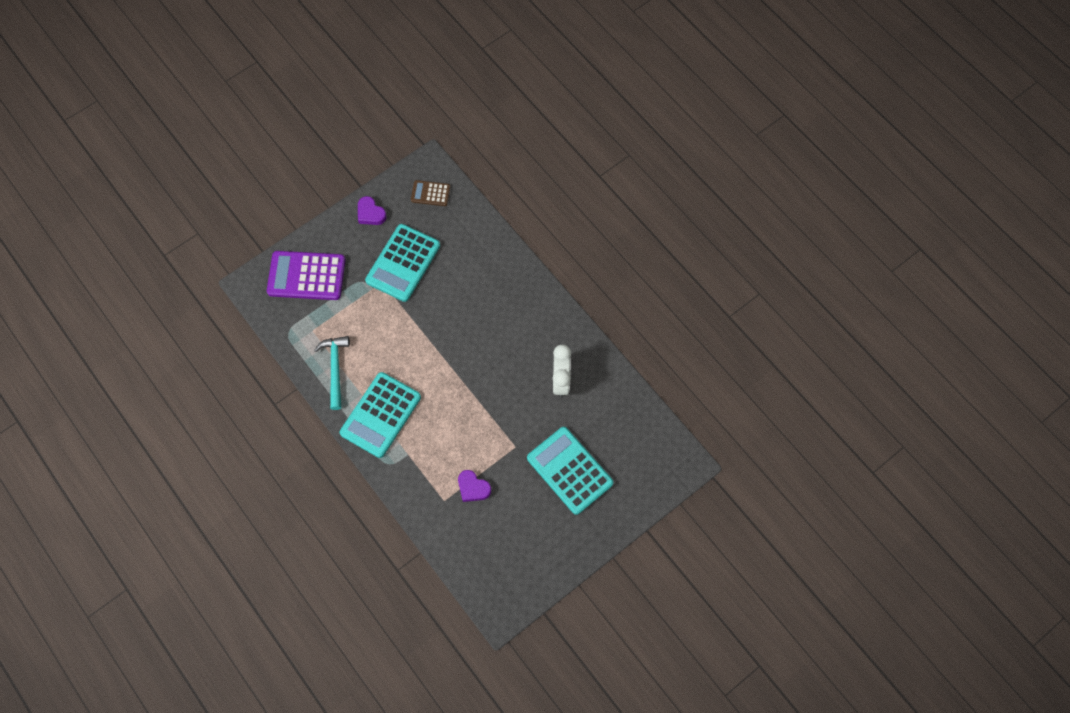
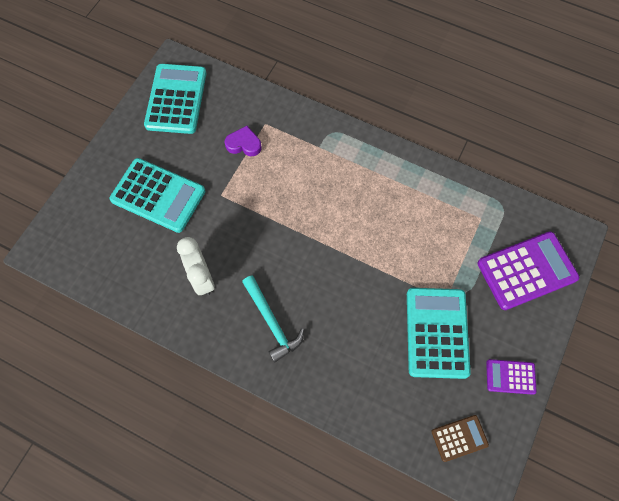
camera: 155 degrees right, 0 degrees up
(335, 369) = (434, 192): turquoise hammer -> turquoise hammer (272, 322)
(370, 213) = (510, 376): purple heart -> purple calculator
(380, 415) = (364, 169): turquoise calculator -> turquoise calculator (176, 99)

